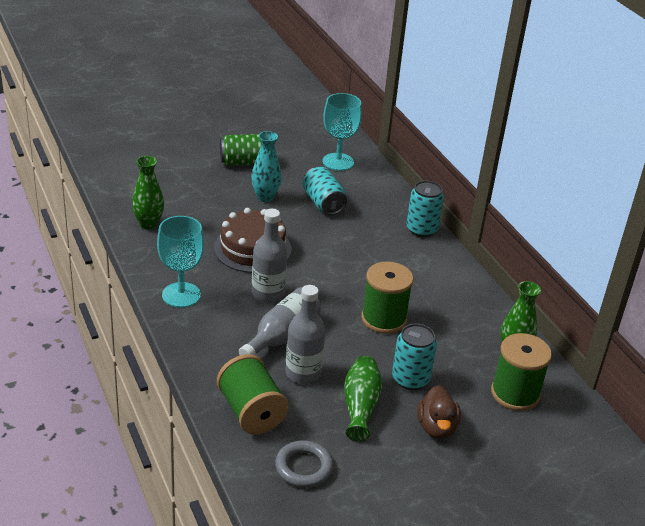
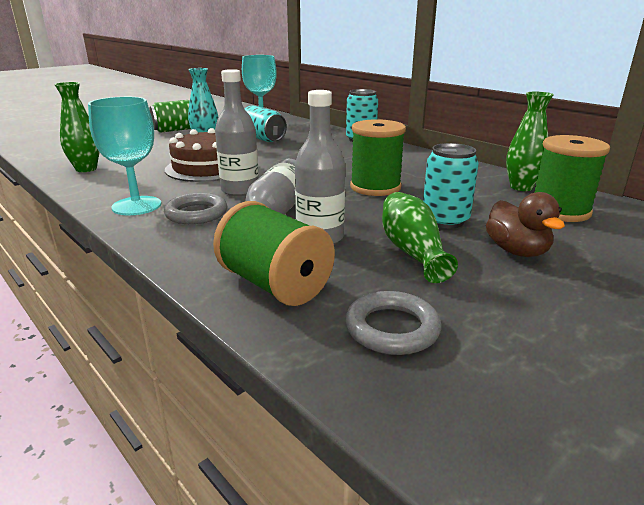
camera: 15 degrees left, 10 degrees down
(223, 318) = (196, 213): none -> grey ring

